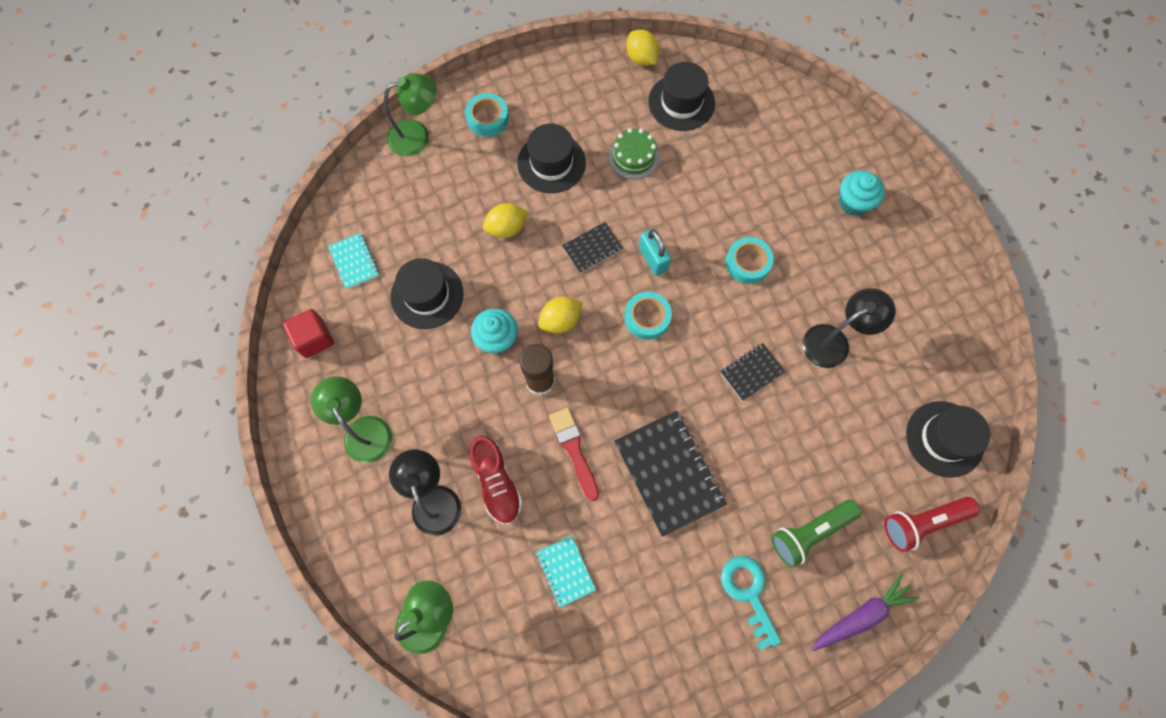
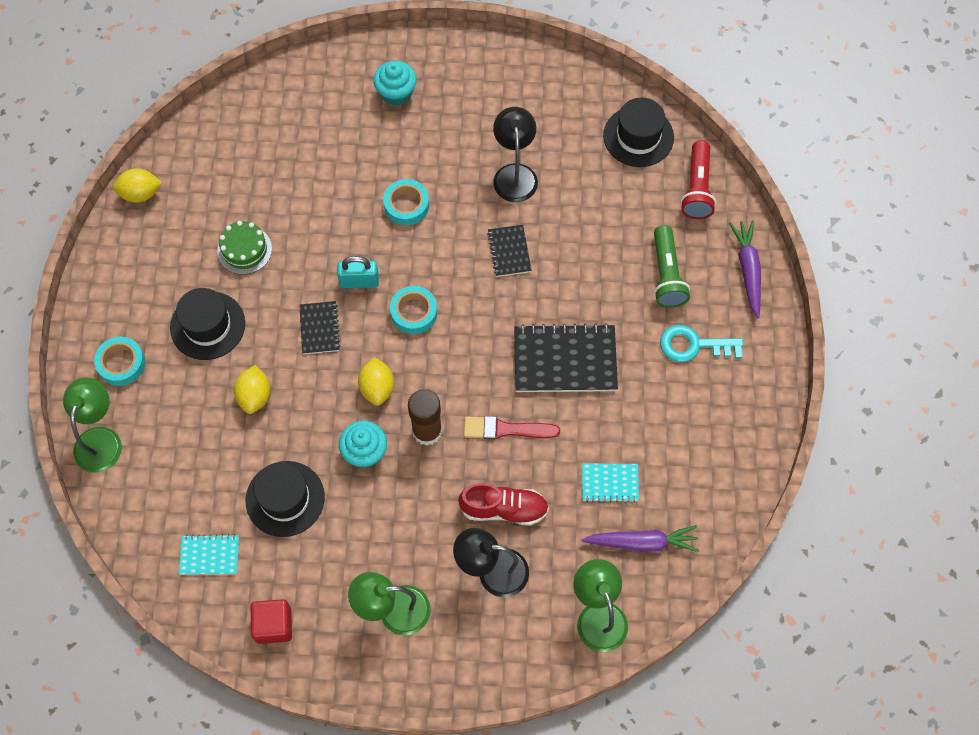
camera: 65 degrees left, 5 degrees down
(520, 629) = (642, 542): none -> purple carrot
(681, 102) = (211, 182): black hat -> none

